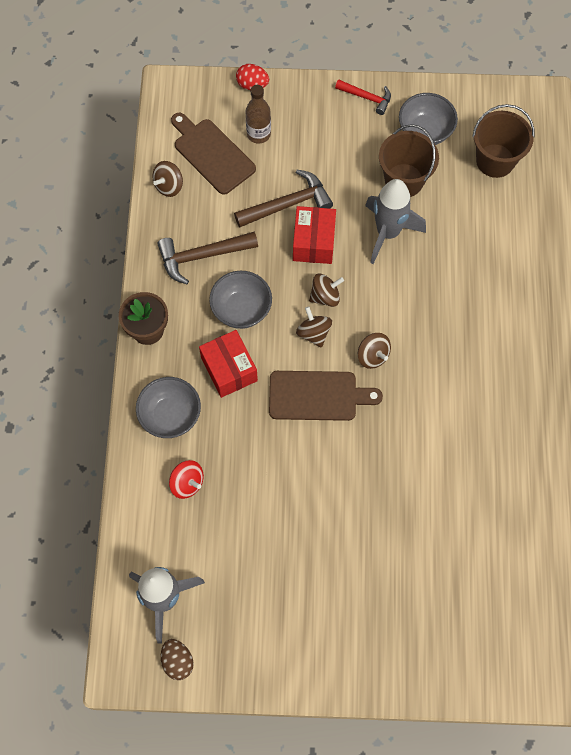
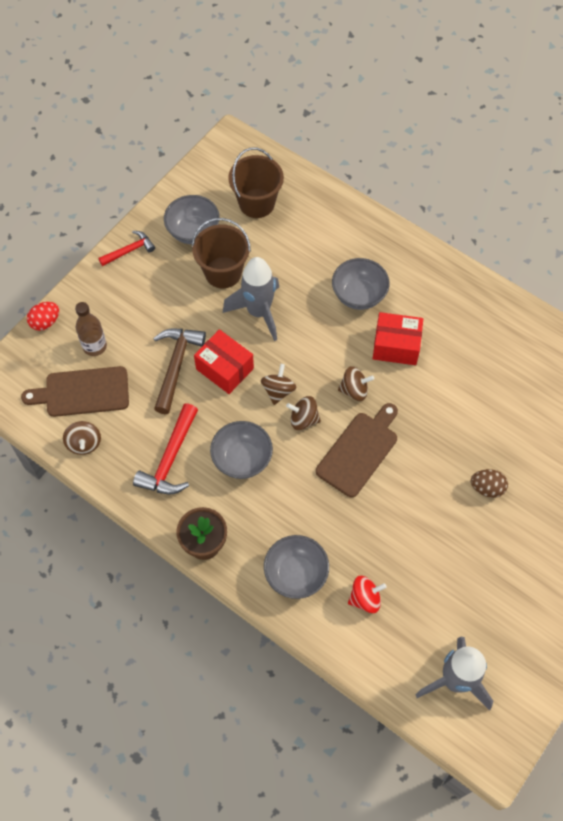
camera: 55 degrees left, 5 degrees down
(177, 661) = (514, 703): brown egg -> brown egg (487, 488)
(202, 256) = (170, 459): brown hammer -> red hammer
(229, 369) = (288, 502): red box -> red box (396, 346)
(470, 301) = (359, 295): none -> grey bowl

